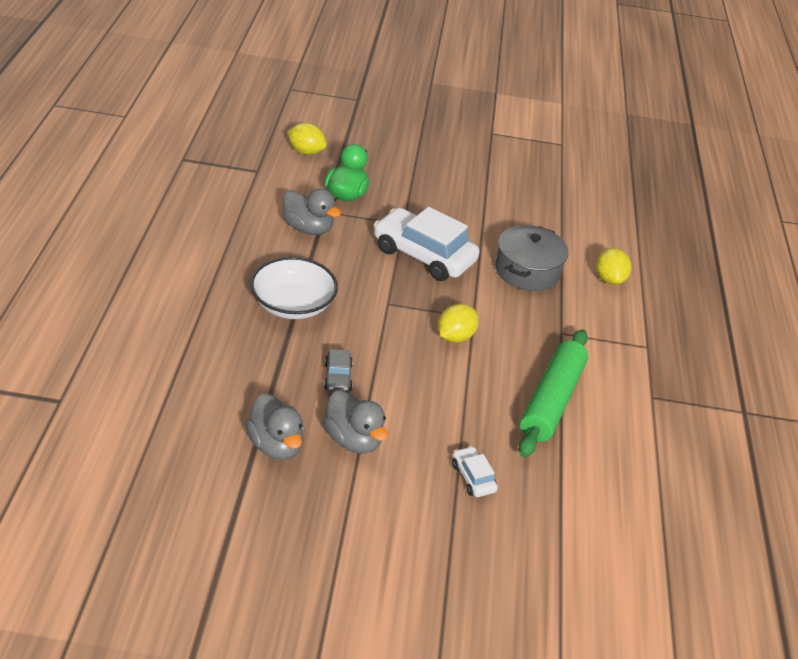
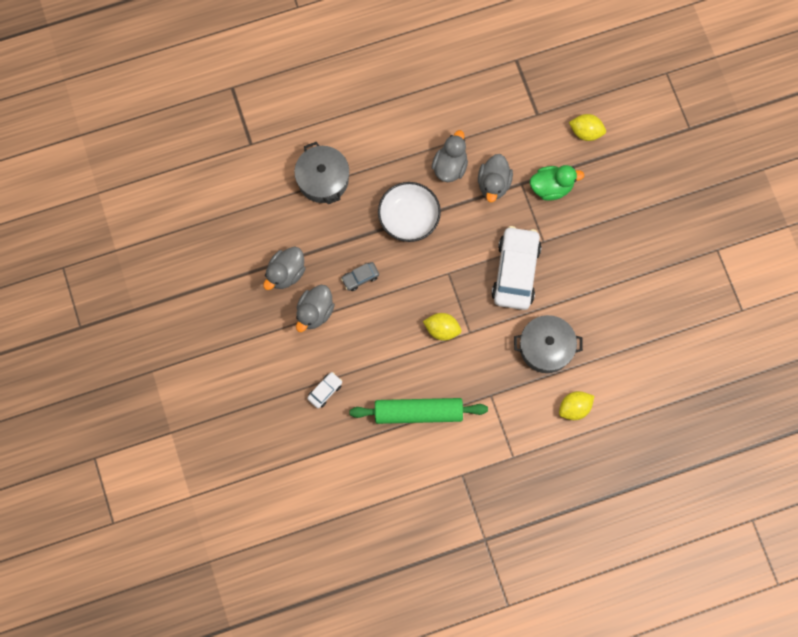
camera: 70 degrees right, 35 degrees up
(177, 354) = (323, 179): none -> grey pot
(258, 249) = (450, 166): none -> grey duck
(306, 152) = (586, 132): yellow lemon -> yellow lemon turned 75 degrees counterclockwise

